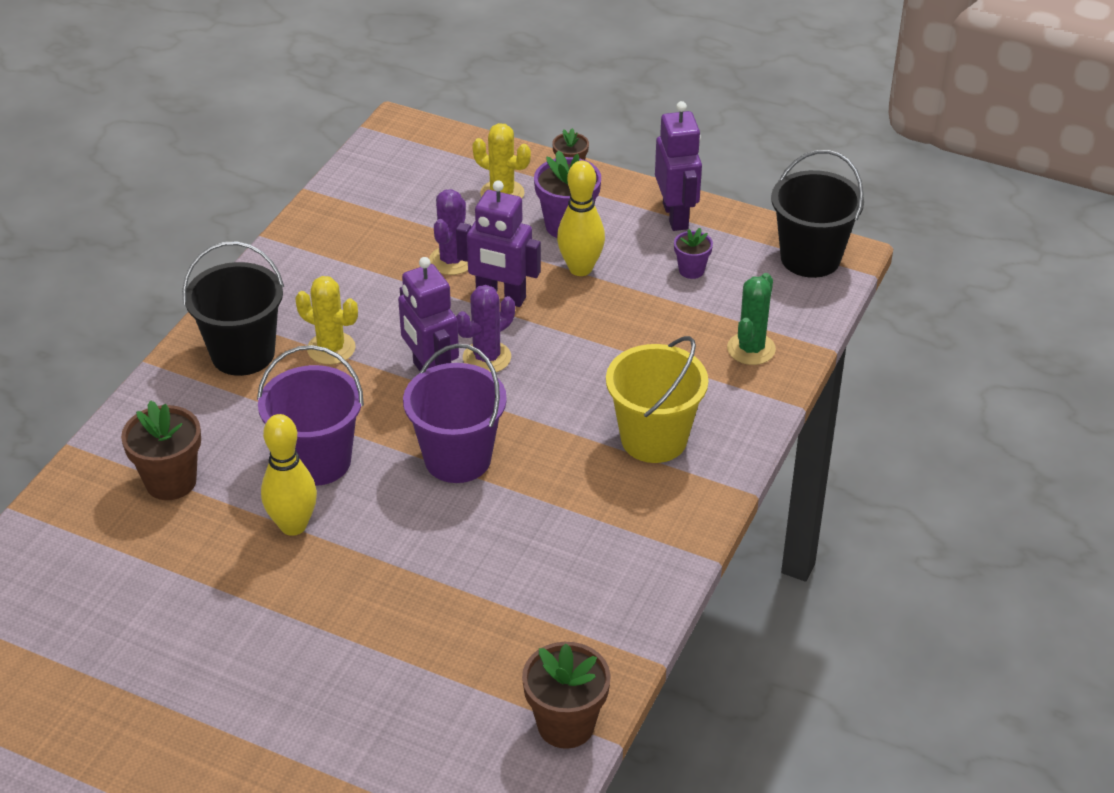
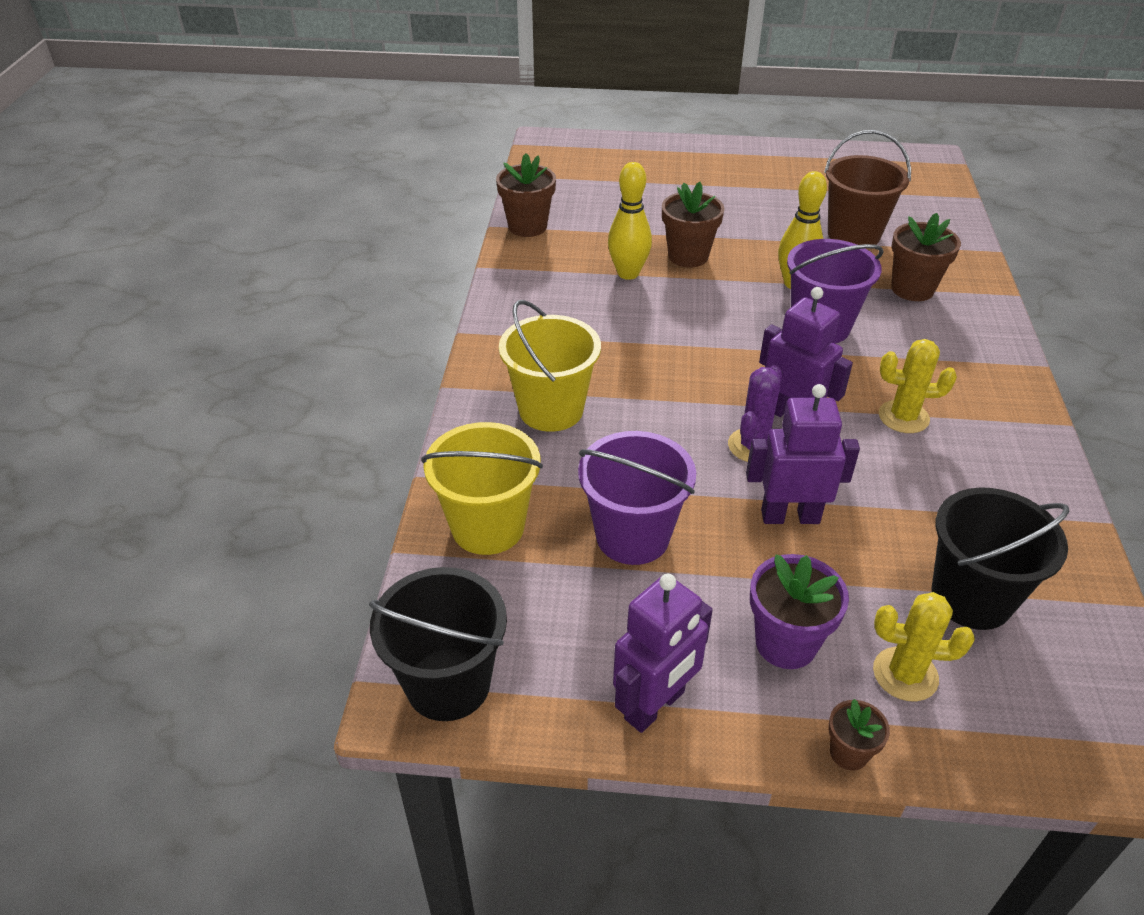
camera: 160 degrees right, 0 degrees up
(150, 583) = (853, 234): none -> brown bucket
(243, 354) = (974, 392): black bucket -> black bucket (971, 598)
(385, 605) = (688, 256): none -> brown flower pot
(452, 260) = (879, 549): purple cactus -> none
(457, 458) = (711, 354): purple bucket -> purple bucket (632, 536)
(580, 268) = (728, 580): yellow bowling pin -> yellow bowling pin (628, 273)
(676, 216) = (655, 706): purple robot -> purple robot turned 105 degrees counterclockwise
(691, 270) = (596, 617): purple flower pot -> none
(751, 349) = (488, 527): green cactus -> yellow bucket

